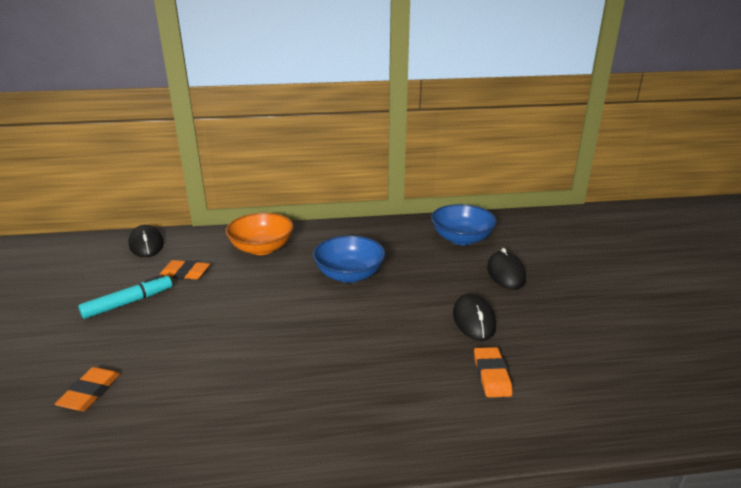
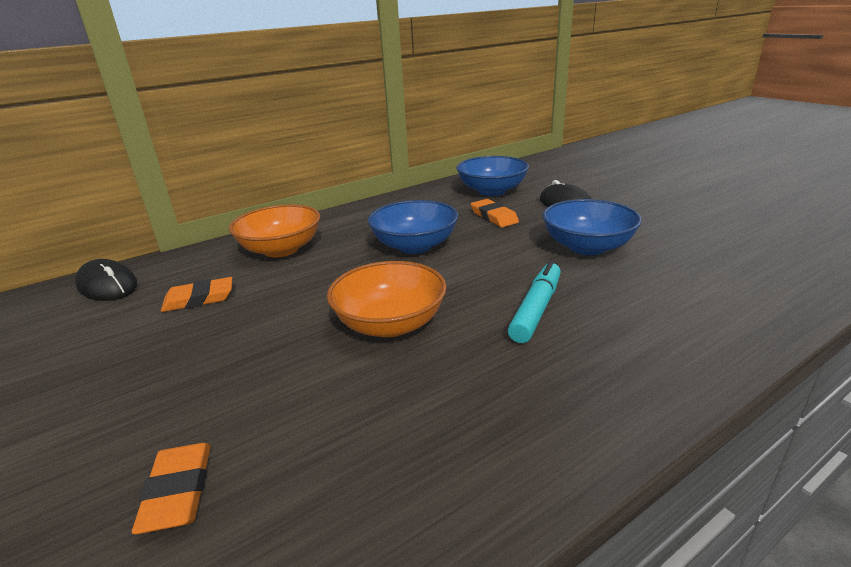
camera: 25 degrees left, 0 degrees up
(128, 303) = (140, 355): turquoise marker -> turquoise marker (536, 309)
(273, 334) = (390, 324): none -> orange bowl
(473, 320) = (587, 247): black mouse -> blue bowl
(491, 375) = (665, 284): orange eraser -> orange eraser (494, 217)

